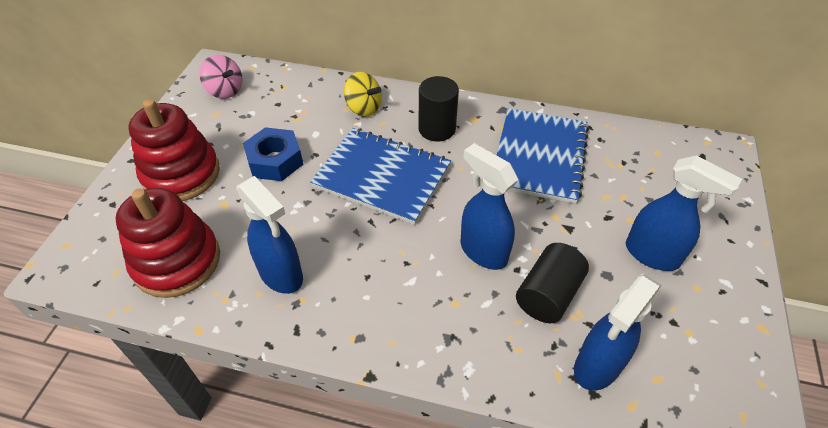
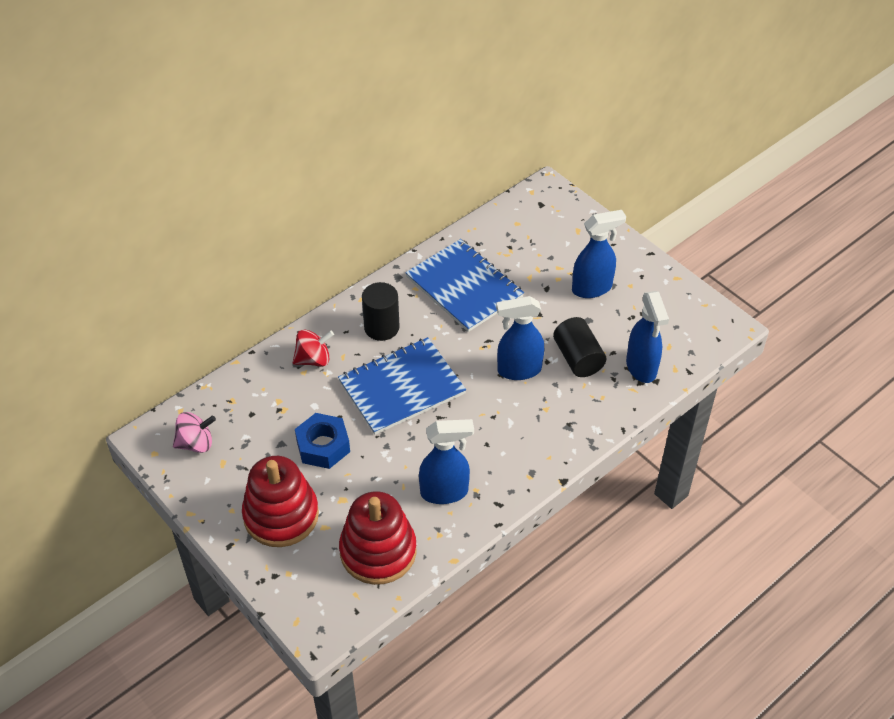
camera: 55 degrees left, 0 degrees up
(363, 108) = (314, 359): yellow spinning top -> red spinning top

